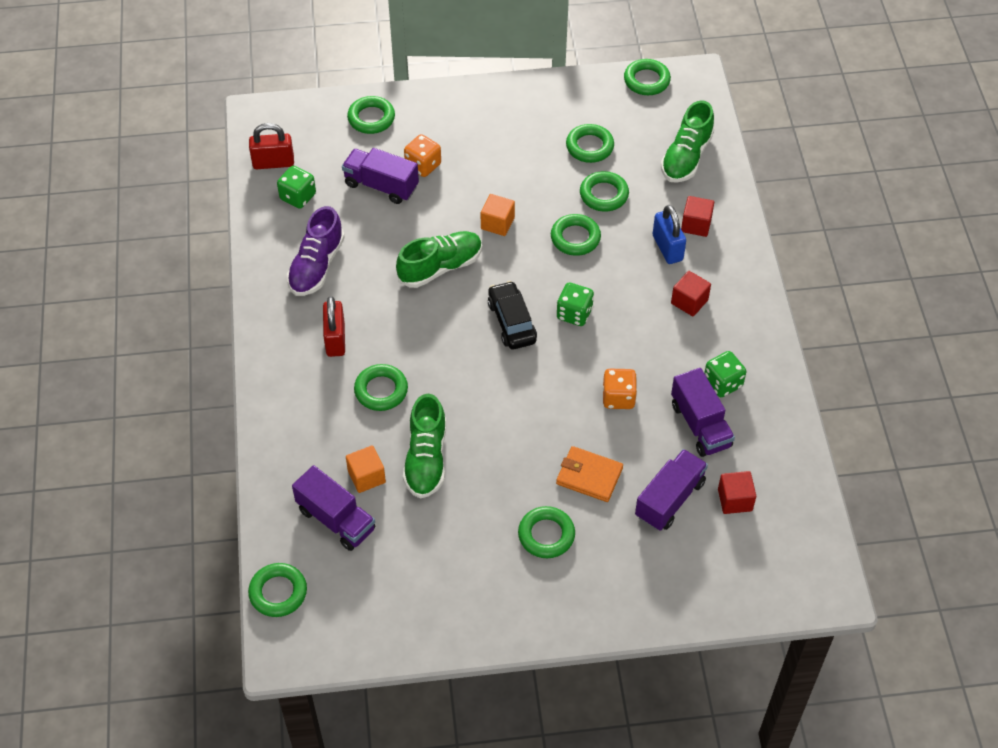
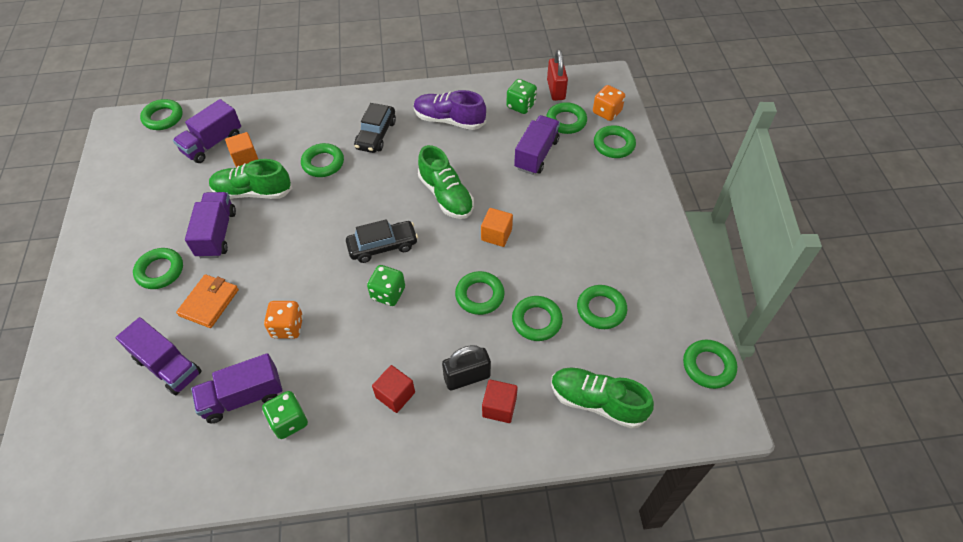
camera: 90 degrees right, 0 degrees up
(329, 156) = (566, 121): none -> green ring
(335, 339) = (376, 135): red padlock -> black car
(423, 165) = (562, 181): orange dice -> orange dice (607, 112)
(491, 486) = (217, 234): none -> purple truck
(667, 248) = (467, 377): blue padlock -> black padlock
(735, 500) = (151, 424): red cube -> none

